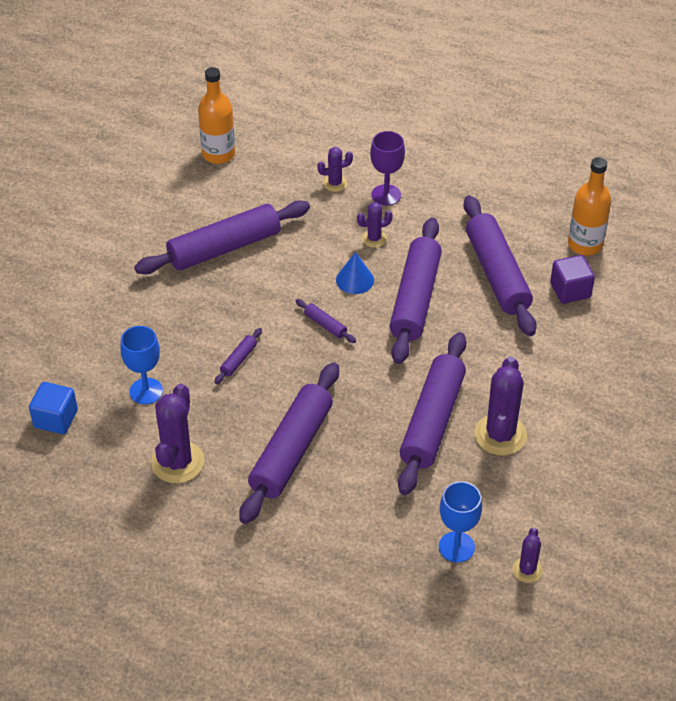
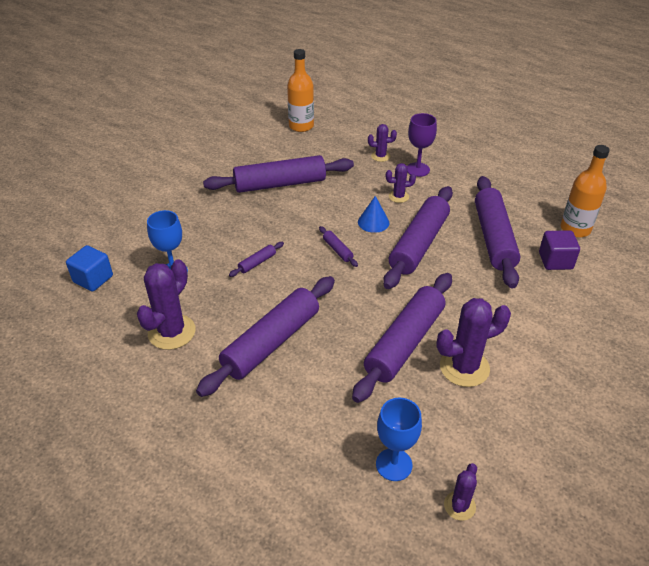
camera: 15 degrees right, 5 degrees down
(500, 435) = (464, 367): purple cactus -> purple cactus turned 45 degrees clockwise

